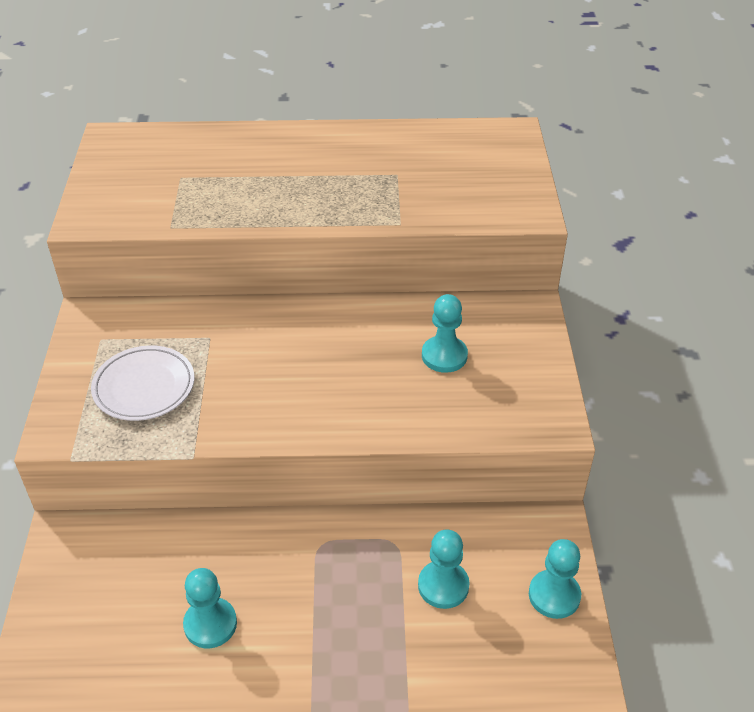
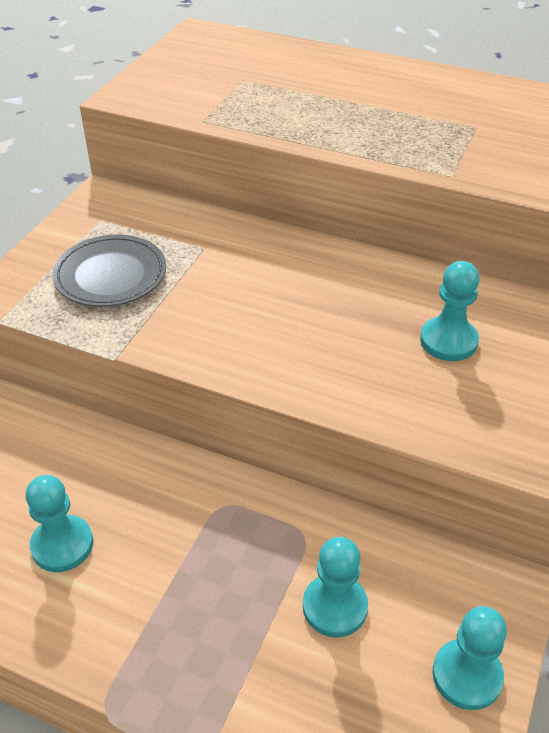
camera: 25 degrees right, 0 degrees up
(144, 387) = (111, 276): white plate -> grey plate

